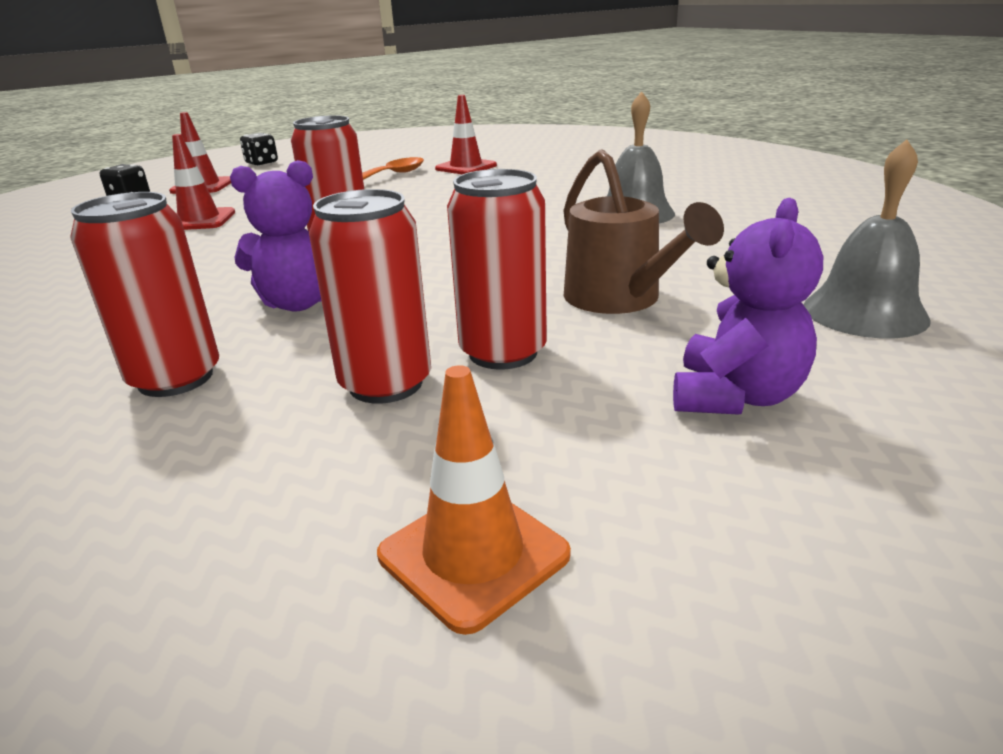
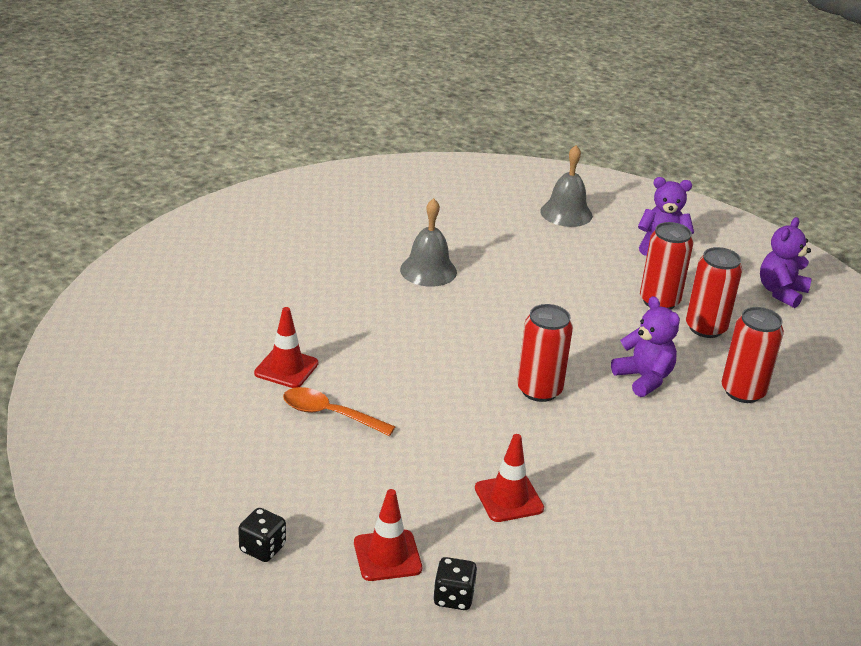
camera: 110 degrees left, 5 degrees up
(473, 555) = (781, 292): orange traffic cone -> purple teddy bear
(620, 300) = (583, 273): brown watering can -> none

